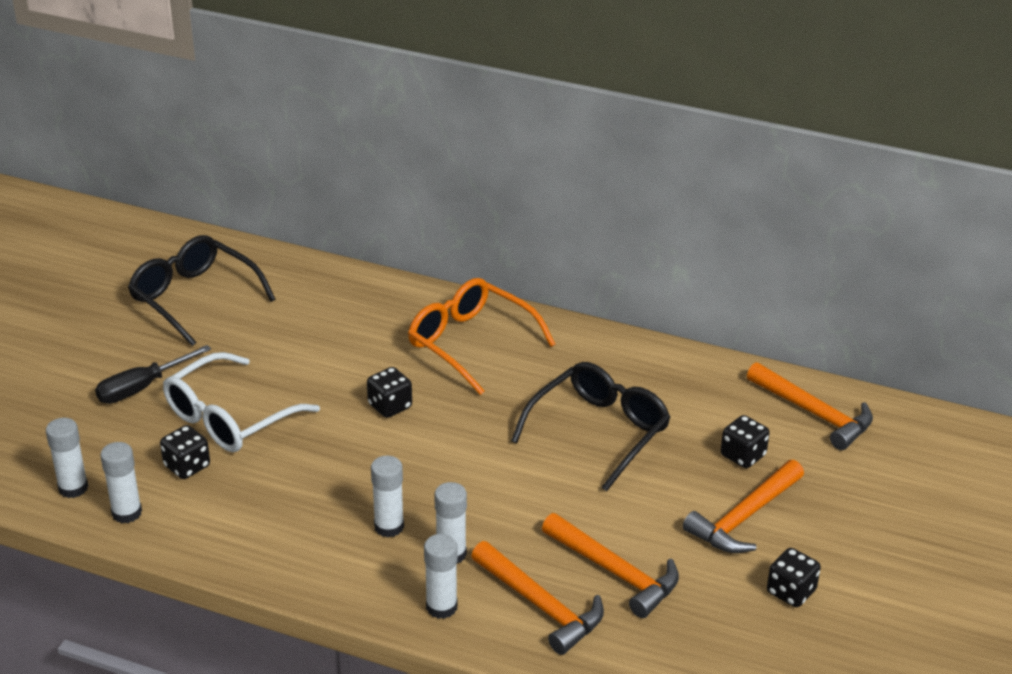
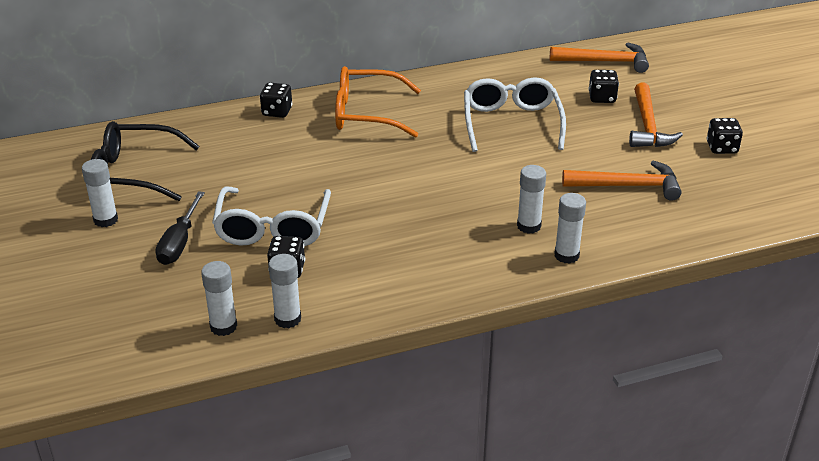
camera: 40 degrees left, 0 degrees up
(389, 527) = (471, 232): white glue stick -> white glue stick (105, 220)
(390, 406) = (369, 170): black dice -> black dice (277, 112)
(540, 605) = (616, 223): orange hammer -> none
(598, 432) = (511, 124): black glasses -> white glasses

